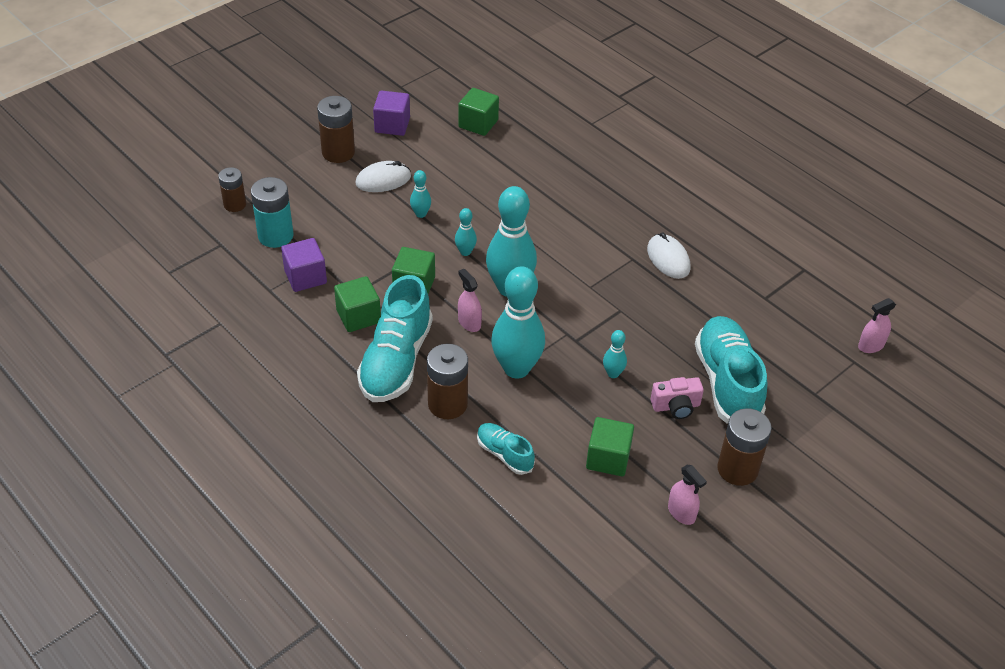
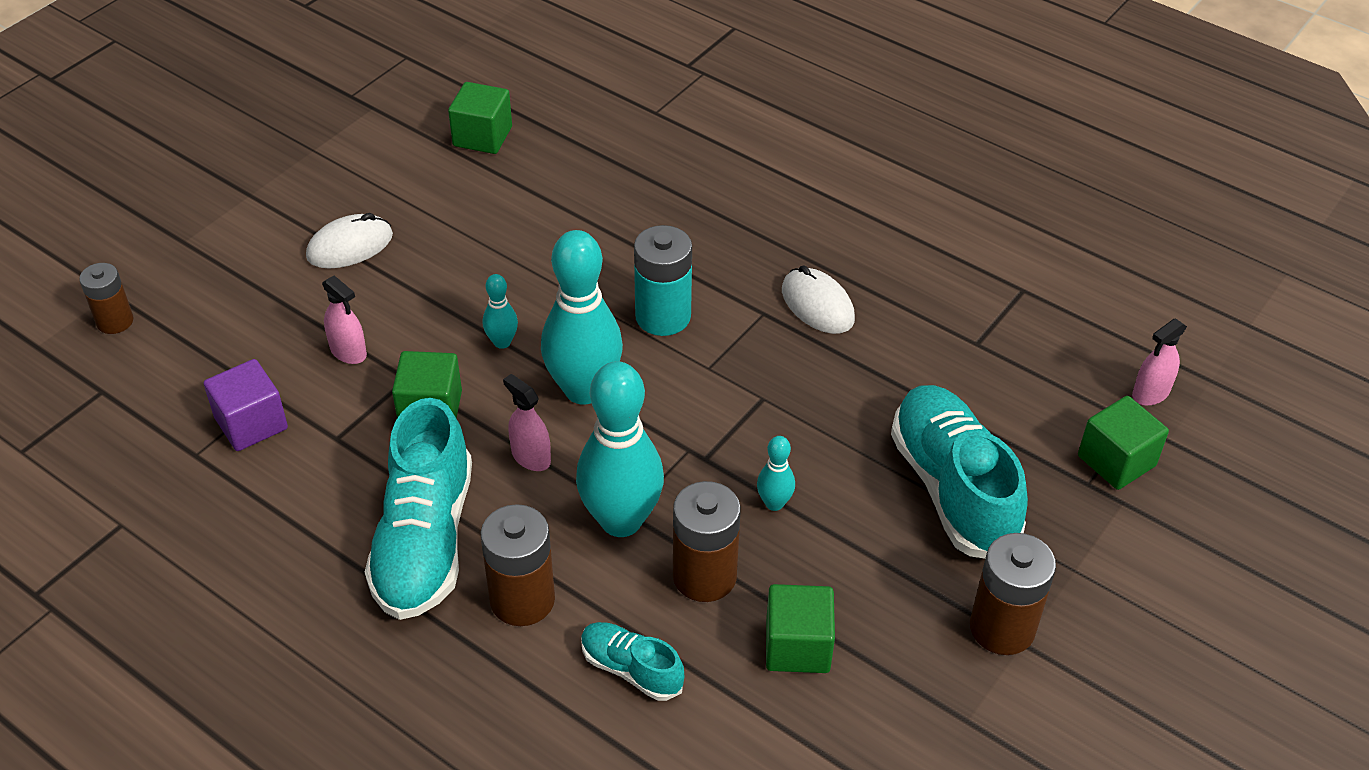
camera: 10 degrees left, 0 degrees up
(275, 236) = (191, 362): turquoise battery -> turquoise battery (663, 316)
(338, 152) = (270, 212): brown battery -> brown battery (704, 576)
(358, 316) = (350, 475): green cube -> green cube (1116, 461)
(392, 125) = (348, 157): purple cube -> none
(421, 214) = (419, 292): turquoise bowling pin -> none
(676, 406) = (883, 540): pink camera -> none
(681, 513) = (933, 718): pink spray bottle -> pink spray bottle (348, 351)

